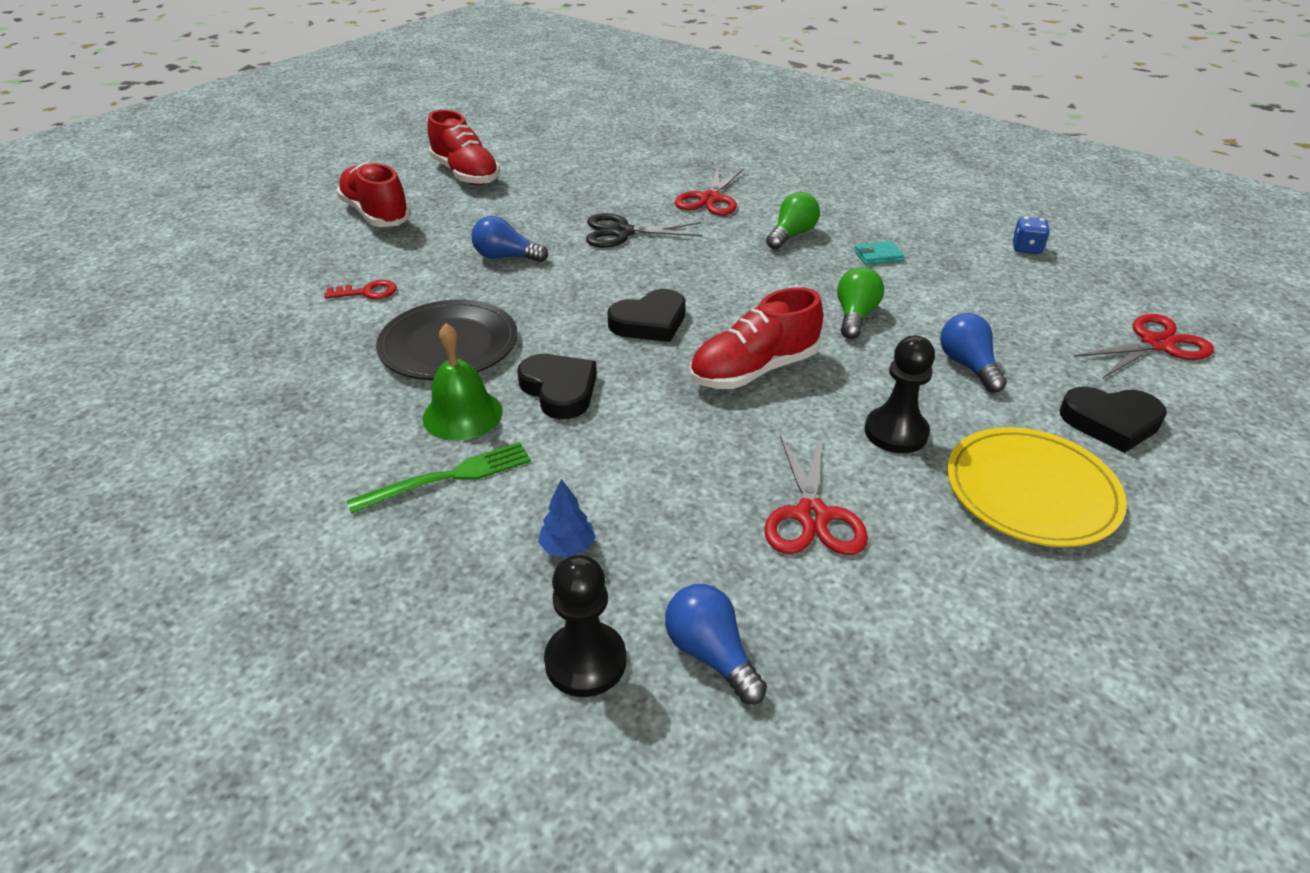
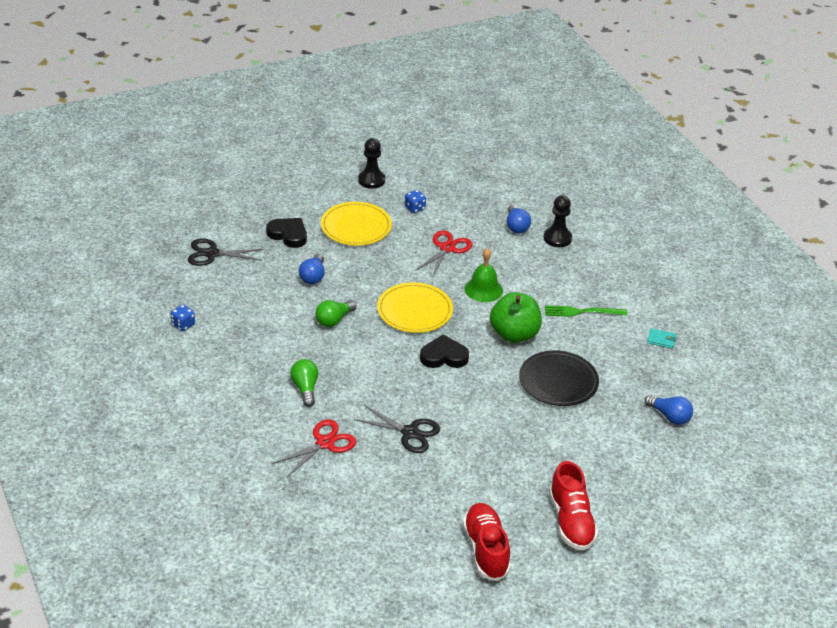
camera: 155 degrees left, 0 degrees up
(367, 292) = (594, 439): red key -> none
(462, 414) = (565, 338): green bell -> green bell (483, 289)
(506, 257) = (497, 438): blue light bulb -> blue light bulb (669, 416)
(559, 390) = (514, 334): black heart -> green apple
(567, 547) = (546, 270): blue tree -> none
(753, 370) = (414, 311): red shoe -> yellow plate
(791, 235) = (305, 388): green light bulb -> green light bulb turned 105 degrees clockwise
(878, 255) = (273, 352): turquoise wallet -> turquoise wallet (661, 340)
(896, 432) = (381, 263): black pawn -> black pawn (371, 180)
(983, 598) = (415, 208): none -> blue dice
(1156, 344) = (212, 254): red scissors -> black scissors

